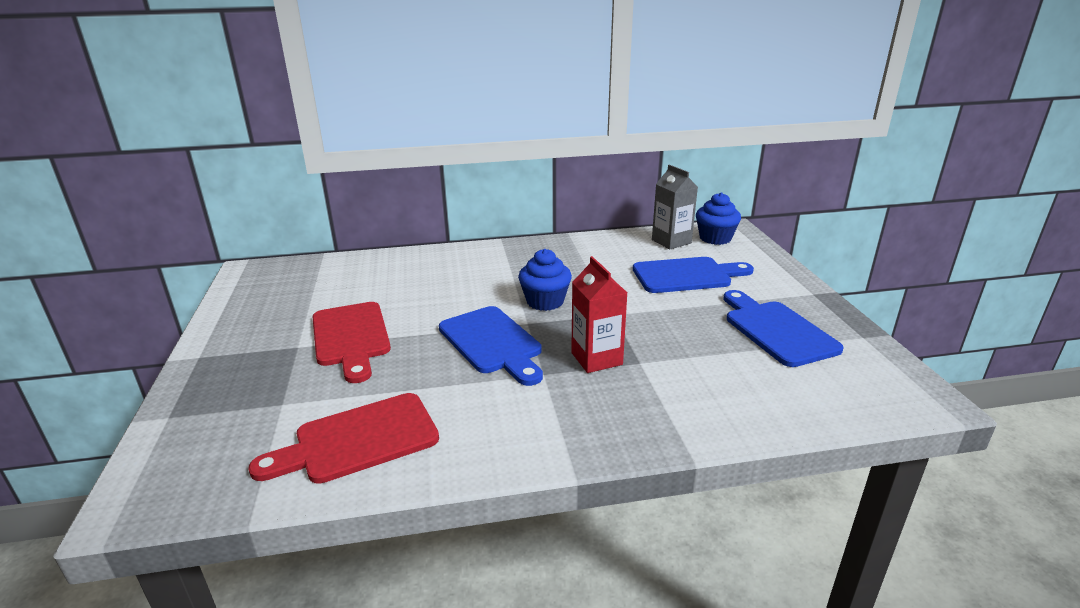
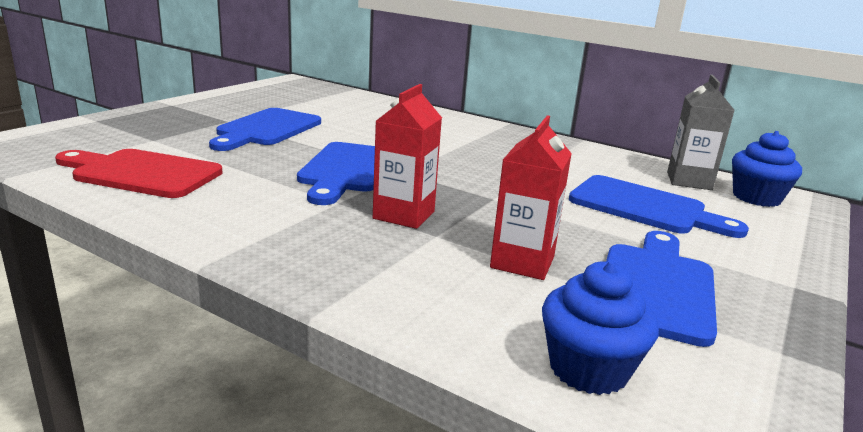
camera: 40 degrees right, 5 degrees down
(351, 337) = (266, 129): red cutting board -> blue cutting board
(545, 301) = (451, 167): blue cupcake -> blue cupcake (588, 369)
(707, 353) = (522, 262): none -> red carton

